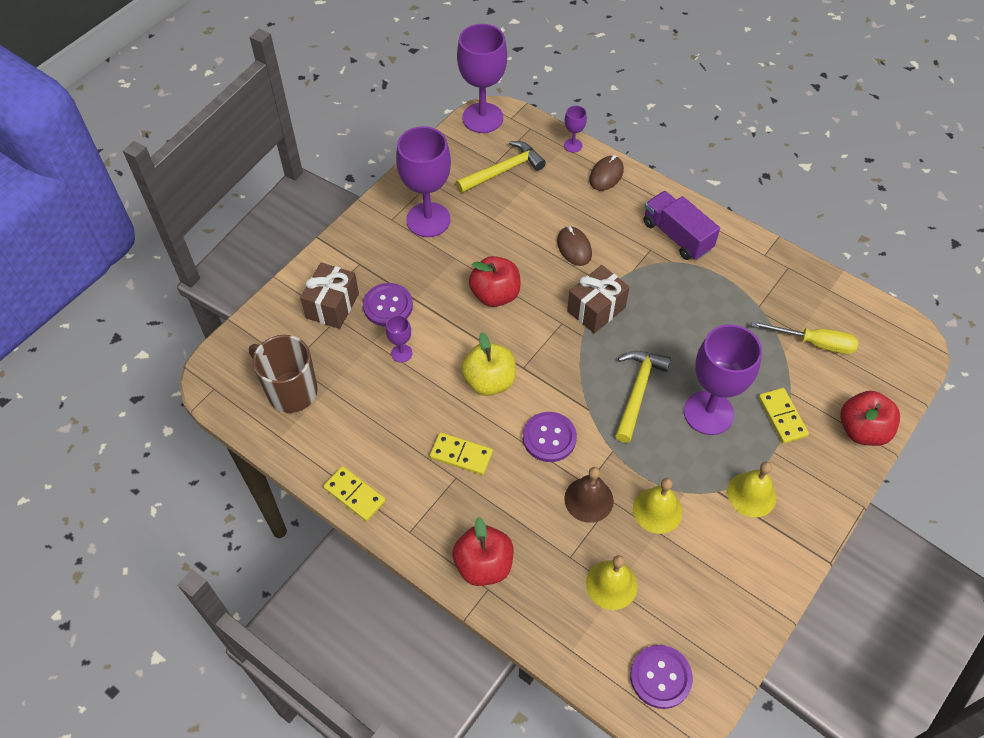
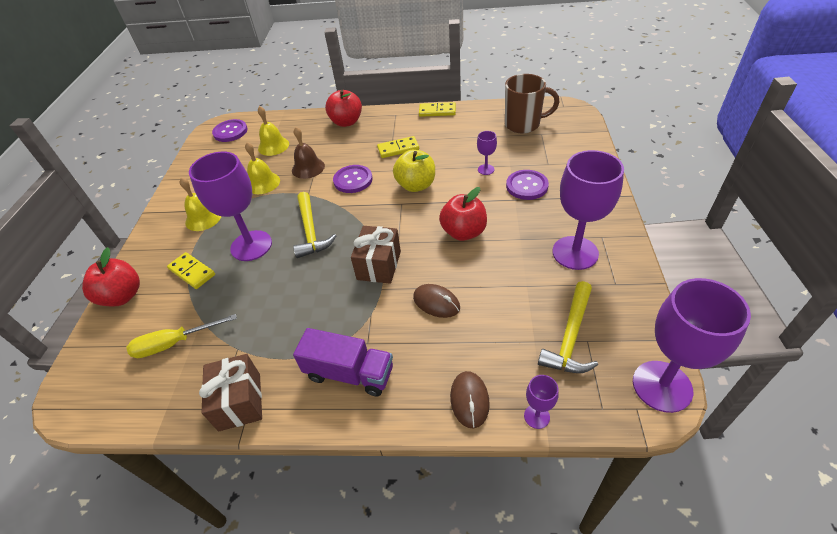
camera: 150 degrees right, 10 degrees down
(332, 306) = (560, 167): brown gift -> brown gift (240, 401)

